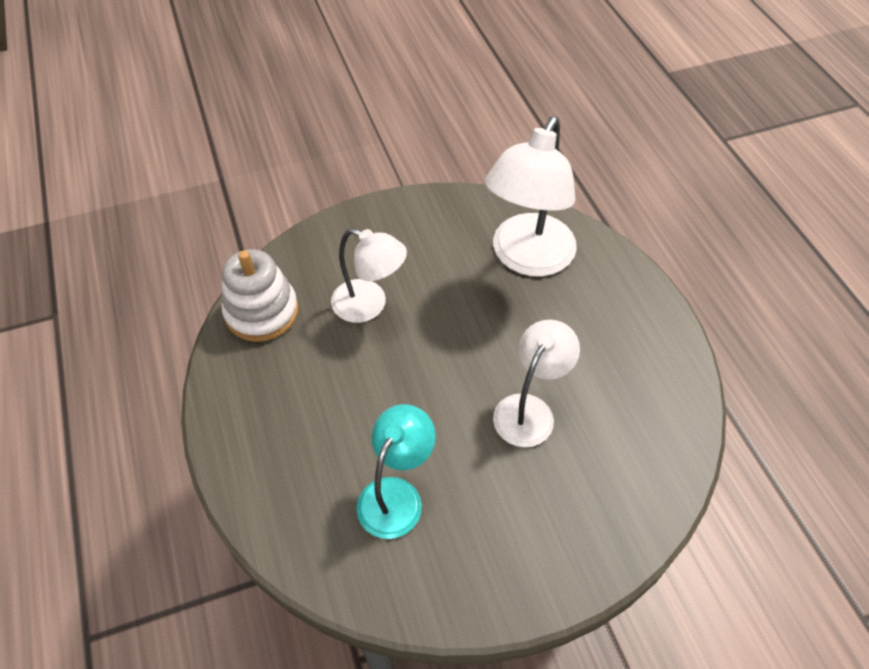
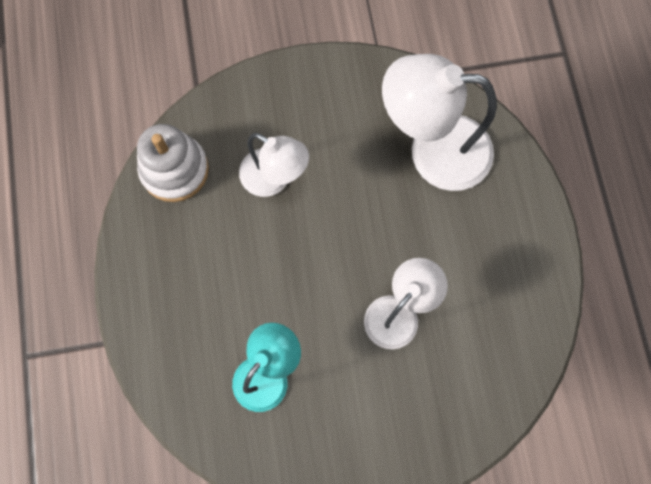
camera: 10 degrees right, 20 degrees up
(527, 258) = (433, 151): white lamp -> white lamp turned 60 degrees clockwise

